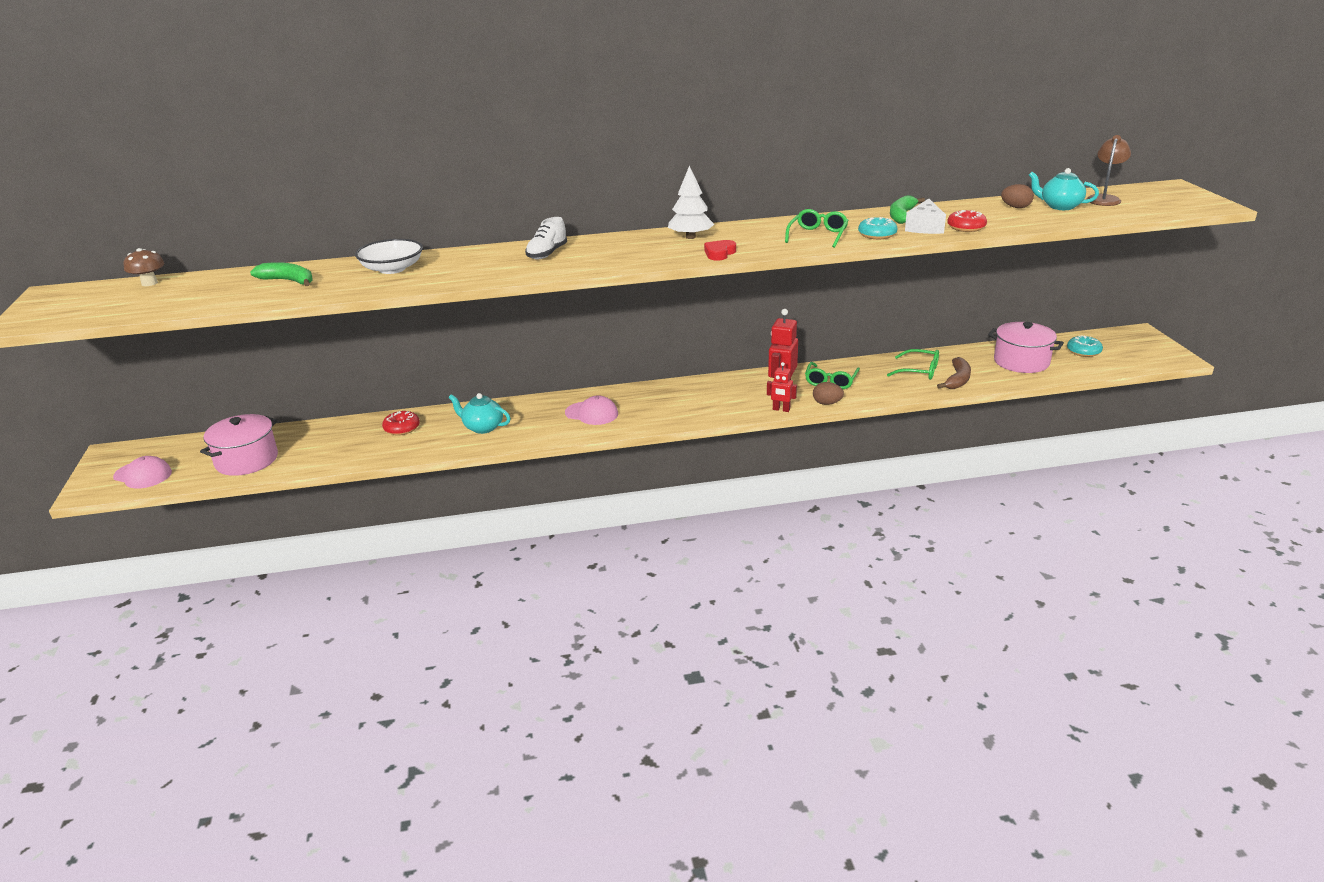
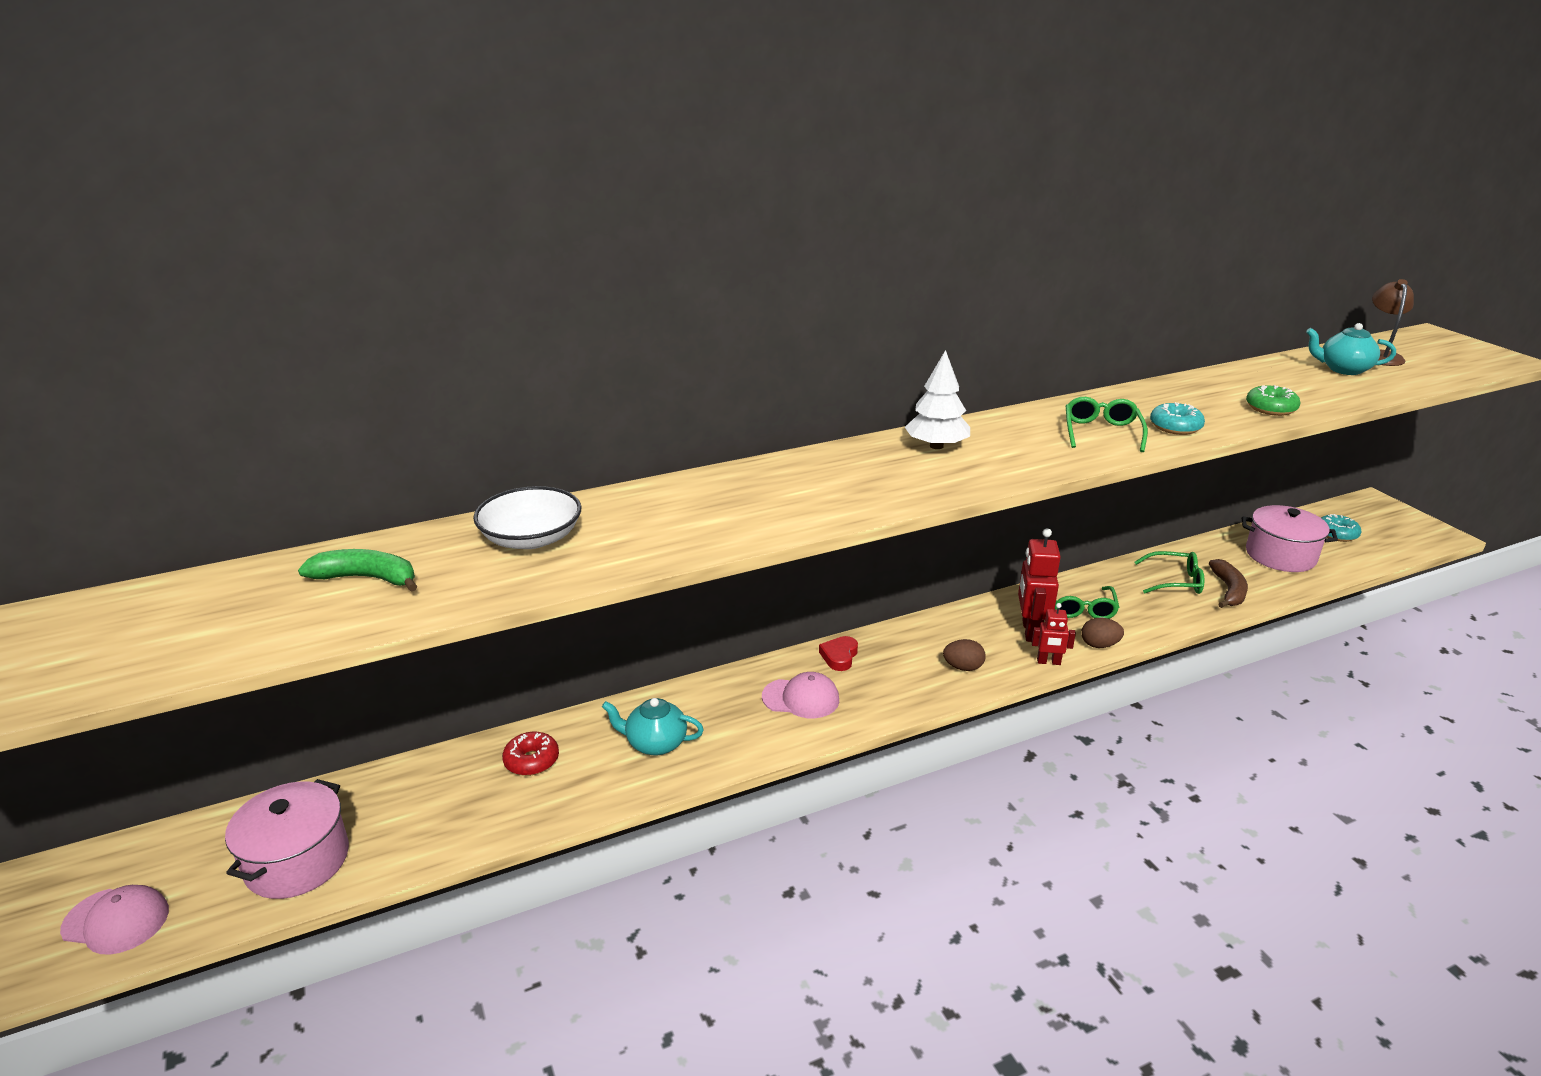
camera: 15 degrees left, 0 degrees up
(149, 283) = (109, 604): brown mushroom -> none
(547, 254) = (755, 491): white shoe -> none
(719, 253) = (1000, 473): red heart -> red heart (839, 656)
(902, 216) = (1175, 394): green banana -> none
(925, 227) = (1221, 411): white cheese -> none
(966, 227) = (1270, 408): red donut -> green donut
(1016, 207) = (1295, 373): brown egg -> brown egg (963, 667)

